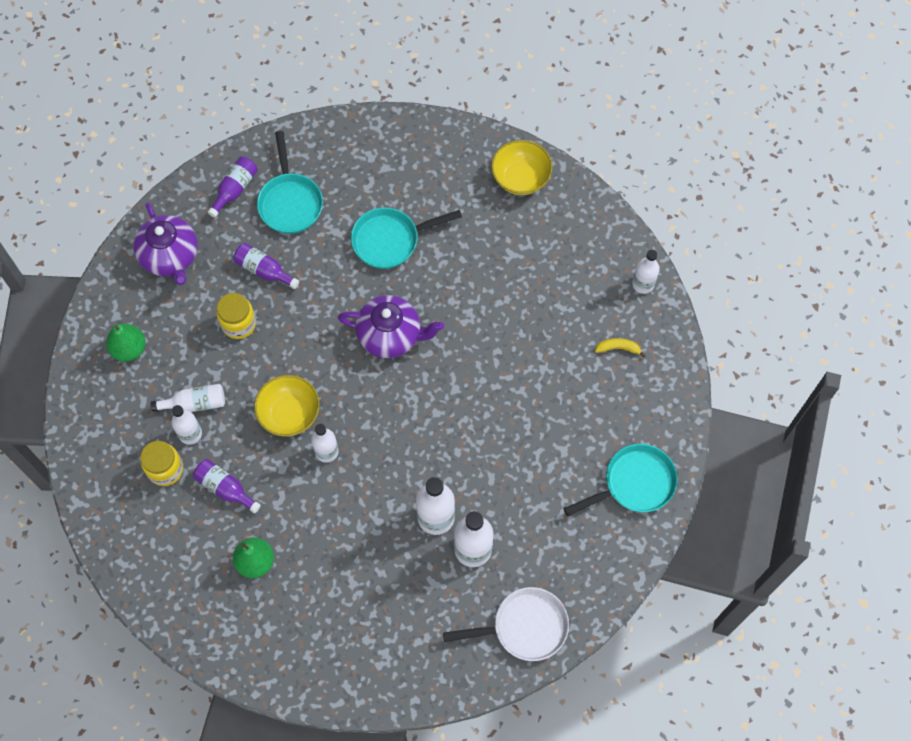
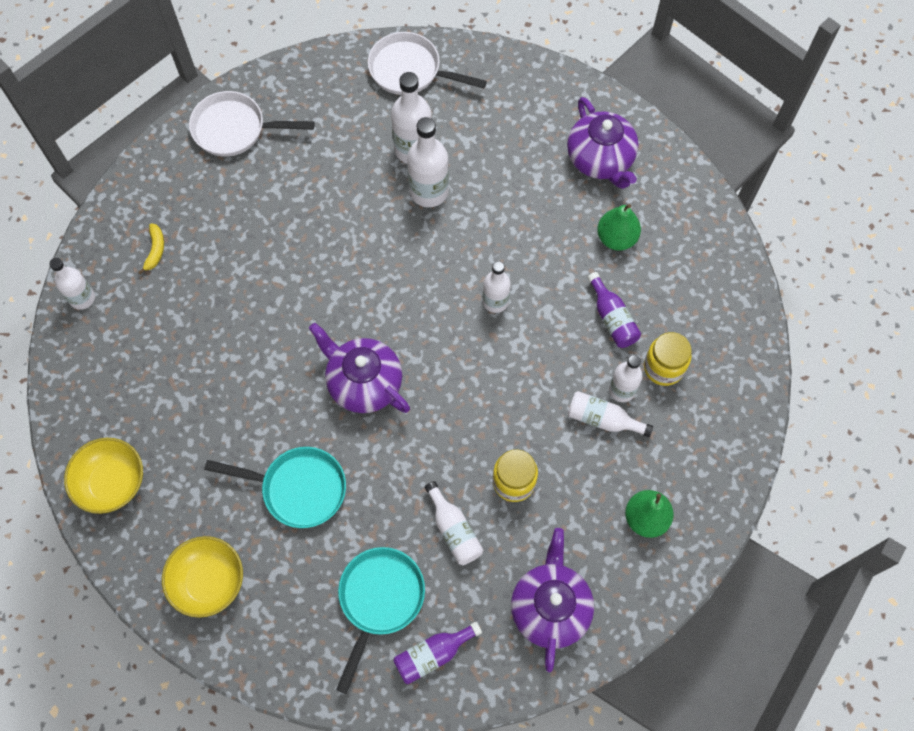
camera: 150 degrees left, 0 degrees up
(264, 270) = (454, 530): purple bottle -> white bottle
(289, 413) = (511, 357): yellow bowl -> yellow bowl (209, 581)
(305, 631) = (600, 160): none -> purple teapot
(618, 348) = (155, 250): yellow banana -> yellow banana turned 120 degrees counterclockwise
(634, 483) = (234, 129): turquoise pan -> white pan

